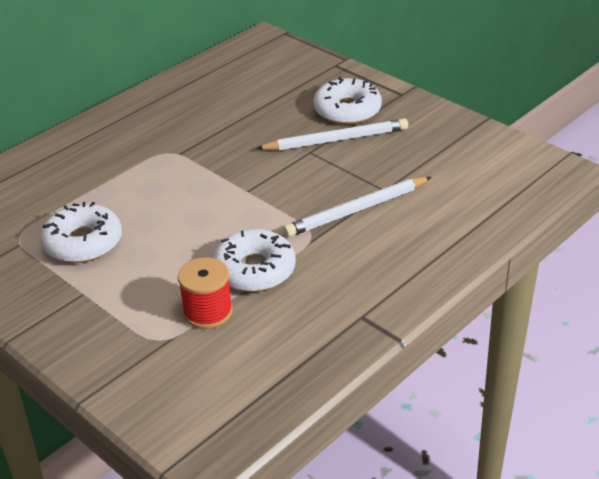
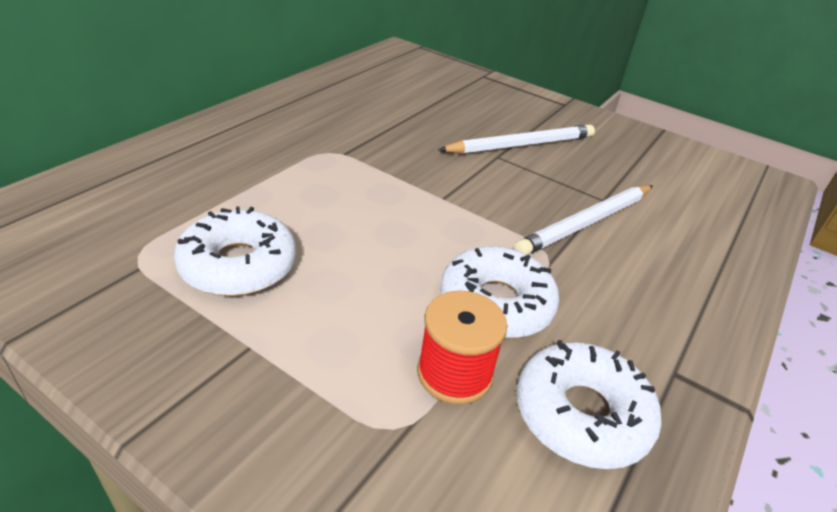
camera: 15 degrees left, 0 degrees up
(347, 110) = (518, 116): white donut -> white donut (581, 414)

